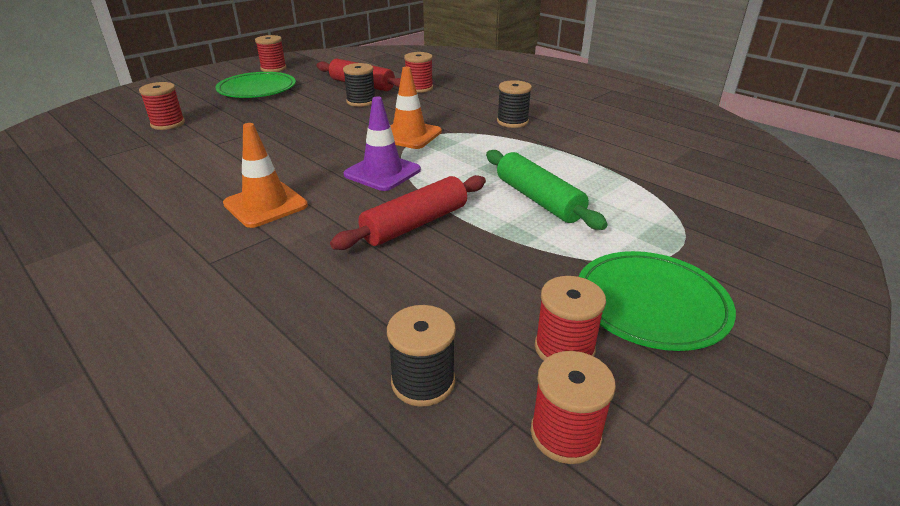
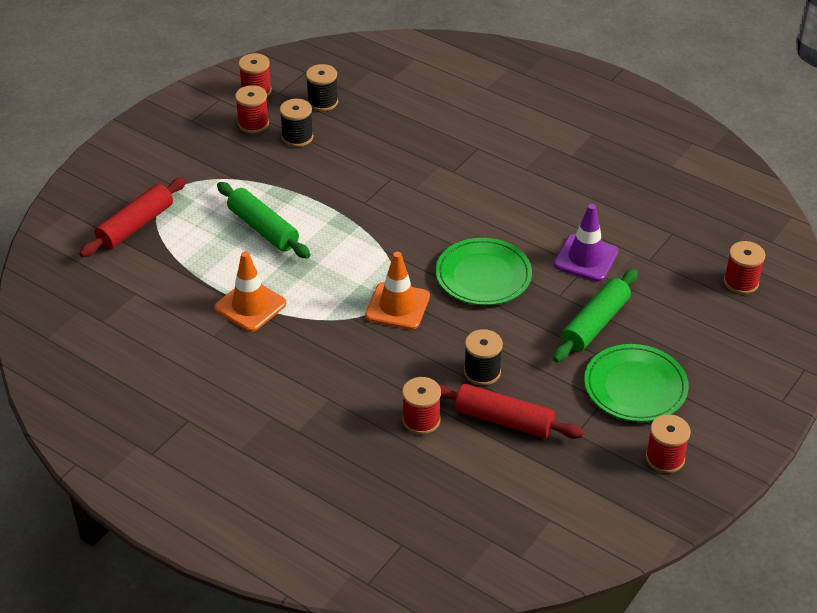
camera: 170 degrees right, 10 degrees up
(168, 124) = (666, 294): red spool -> red spool (741, 282)
(249, 114) = (595, 324): none -> green rolling pin
(265, 205) = (477, 197): orange traffic cone -> orange traffic cone (250, 306)
(382, 172) = (402, 245): purple traffic cone -> purple traffic cone (586, 258)
(415, 224) = (355, 193): red rolling pin -> red rolling pin (135, 226)
(512, 122) = (289, 348): black spool -> black spool (297, 137)
(651, 304) = (200, 152): green plate -> green plate (483, 276)

